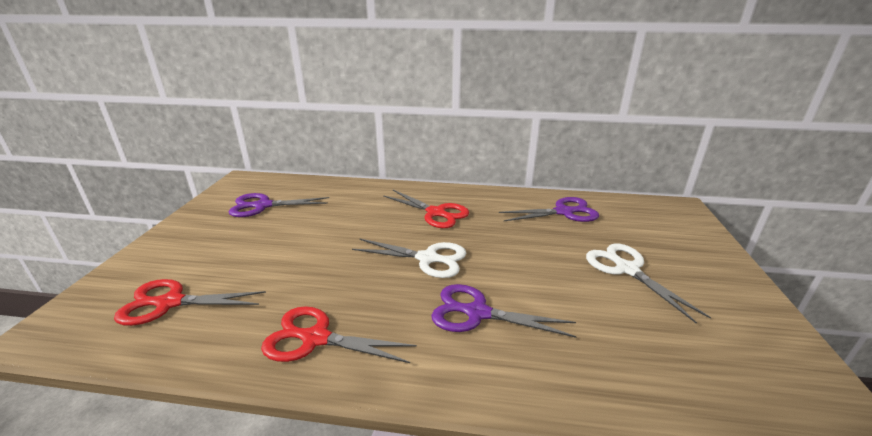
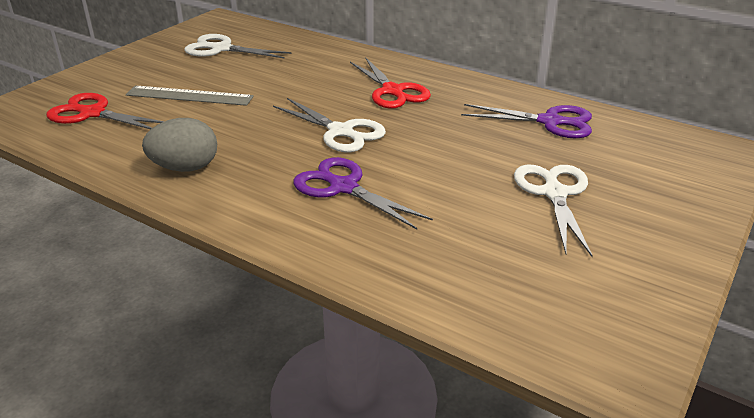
camera: 25 degrees right, 5 degrees up
(263, 206) = (221, 49): purple scissors -> white scissors
(264, 257) = (189, 96): none -> grey ruler
(316, 338) = (185, 168): red scissors -> grey egg

